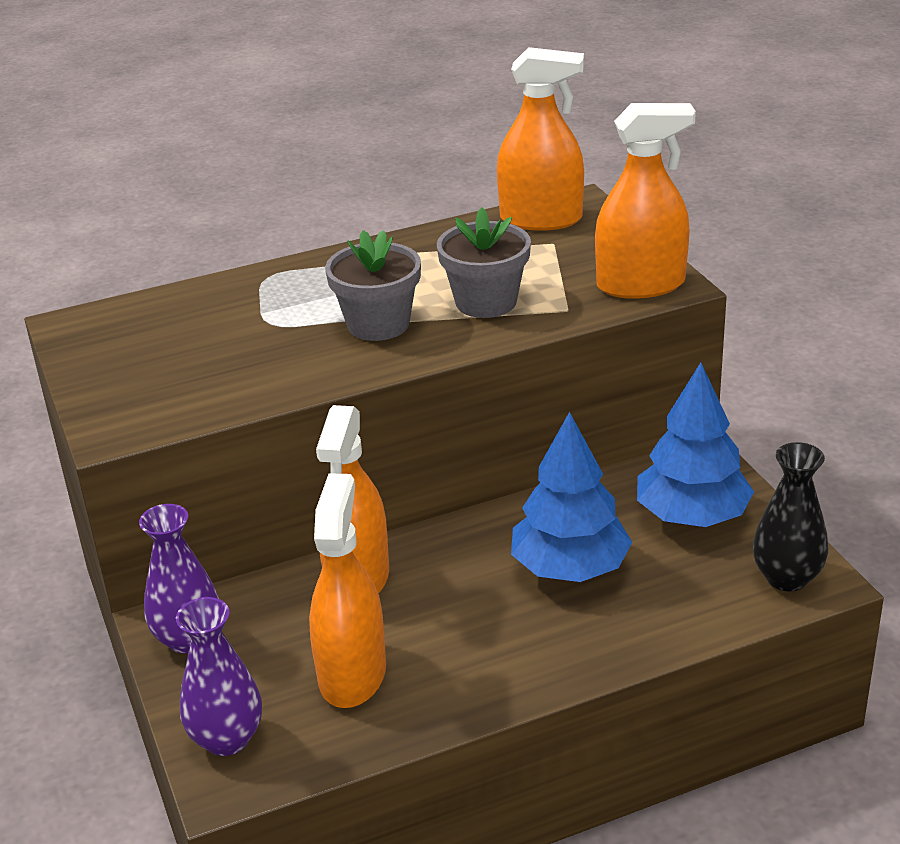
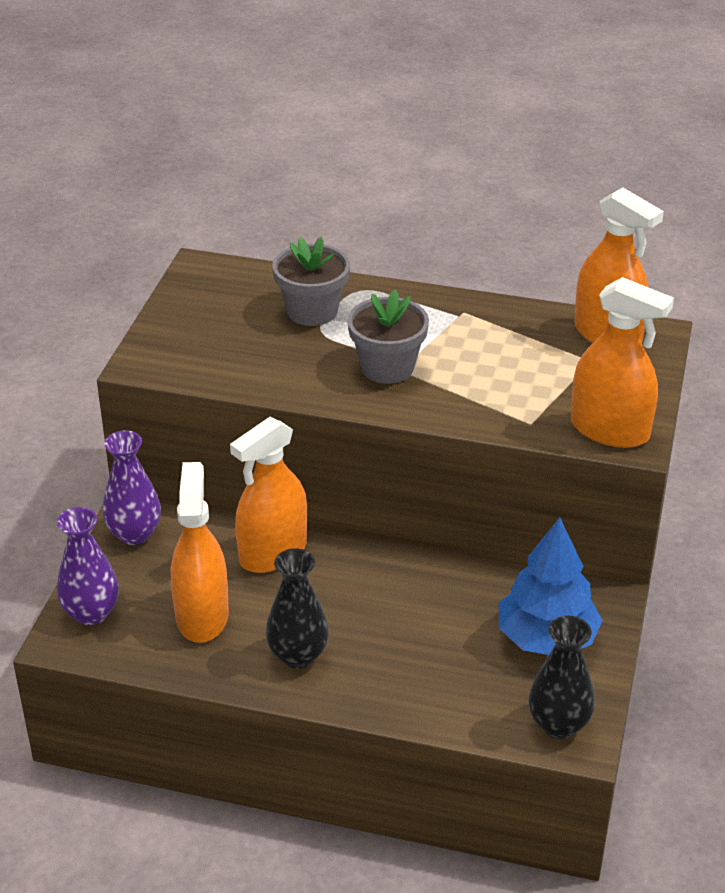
camera: 35 degrees right, 5 degrees up
(352, 674) = (202, 616): orange spray bottle -> orange spray bottle turned 45 degrees counterclockwise
(486, 302) = (480, 387): grey flower pot -> grey flower pot (312, 311)
(491, 655) = (298, 655): none -> black vase
(570, 568) = (416, 626): blue tree -> none

